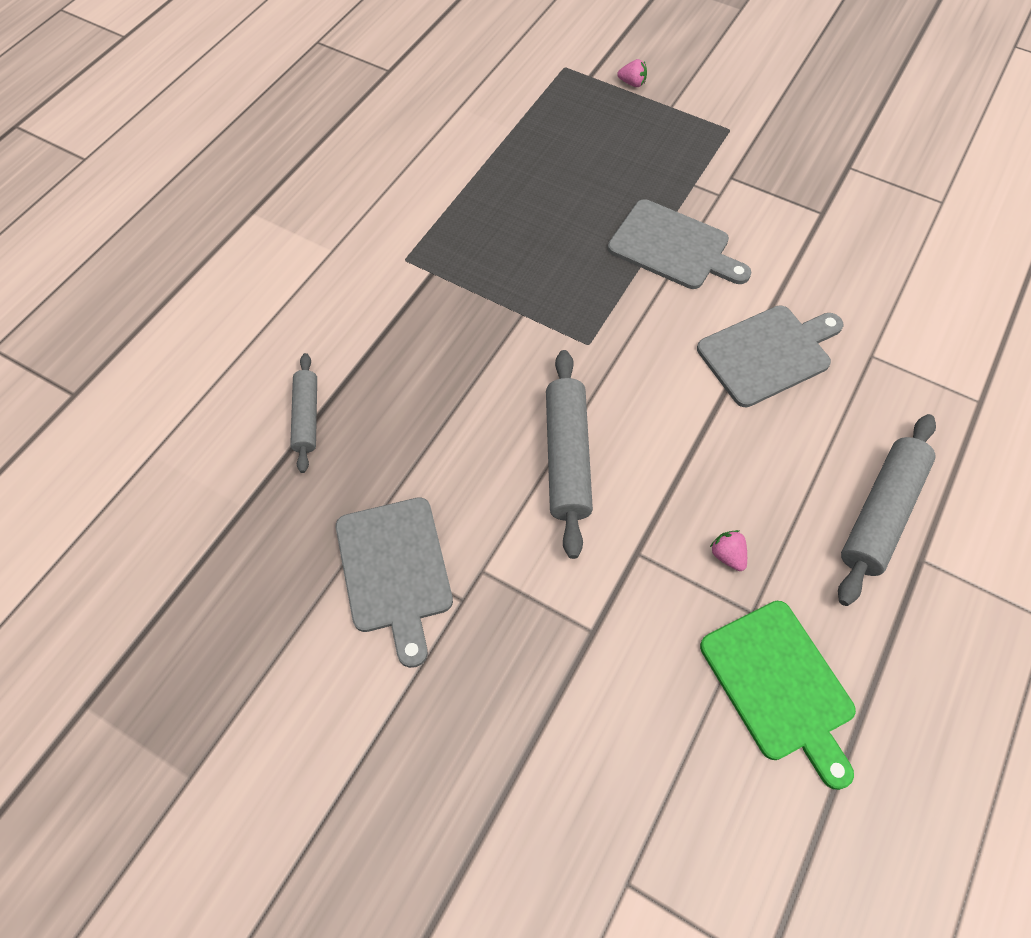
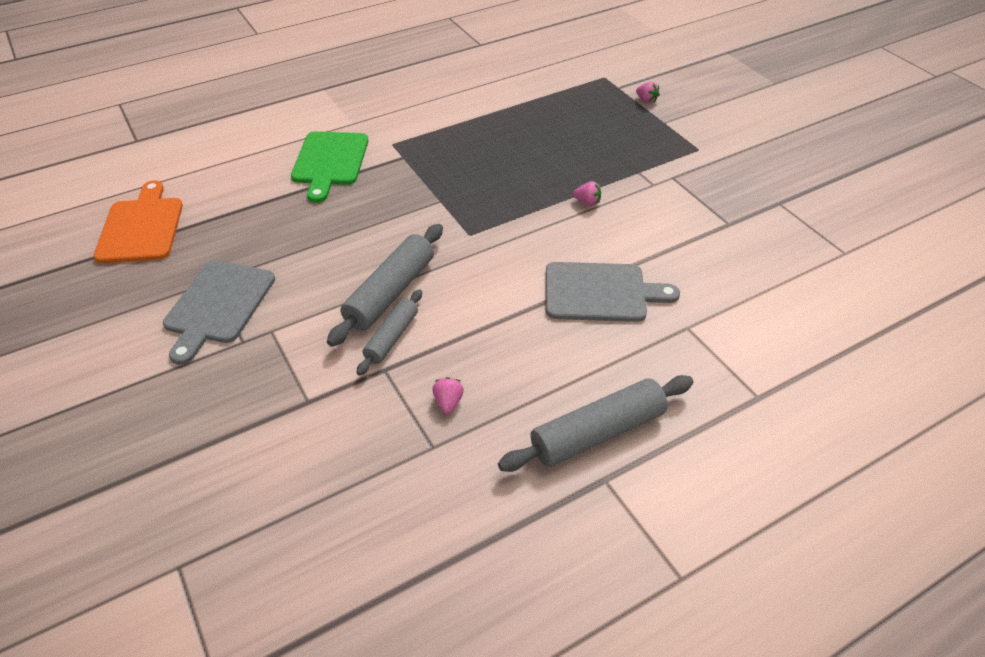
camera: 30 degrees right, 15 degrees down
(203, 515) = (141, 227): none -> orange cutting board
(306, 417) = (249, 202): grey rolling pin -> grey rolling pin (391, 337)
(673, 247) = (587, 202): grey cutting board -> pink strawberry
(780, 685) = (408, 504): green cutting board -> green cutting board (330, 162)

